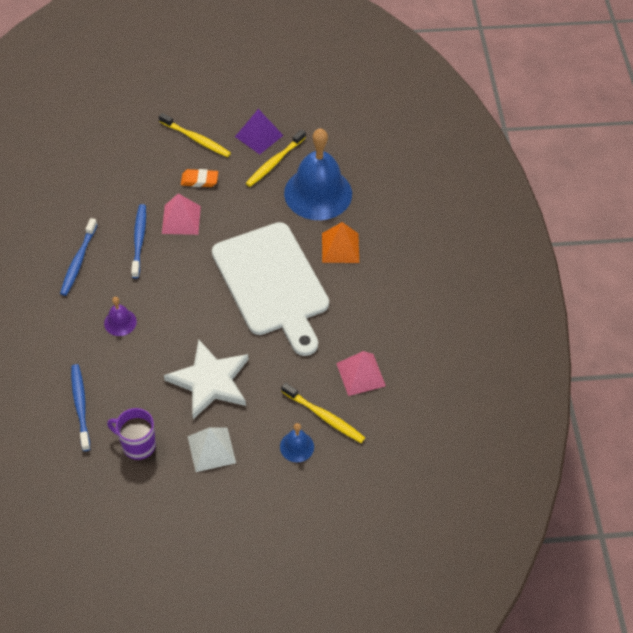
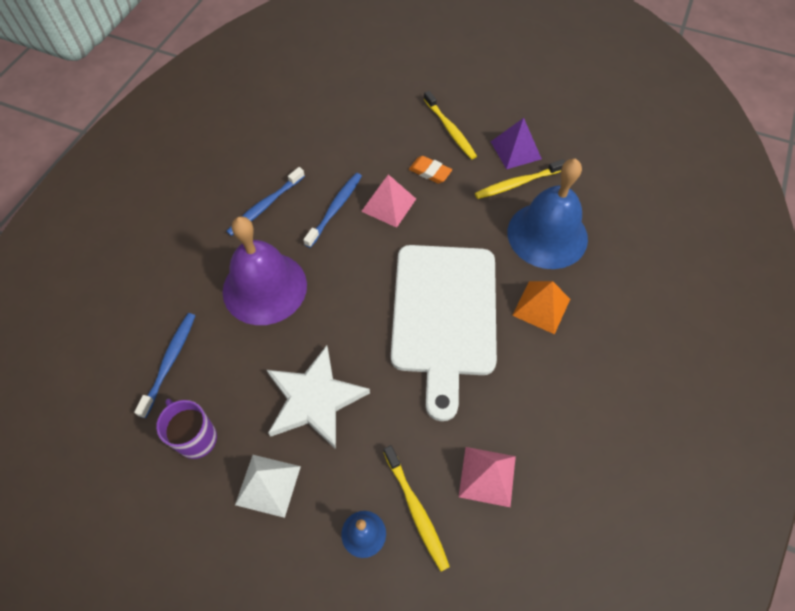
camera: 30 degrees right, 5 degrees up
(120, 322) = (264, 287): purple bell -> purple bell, size x2.28

